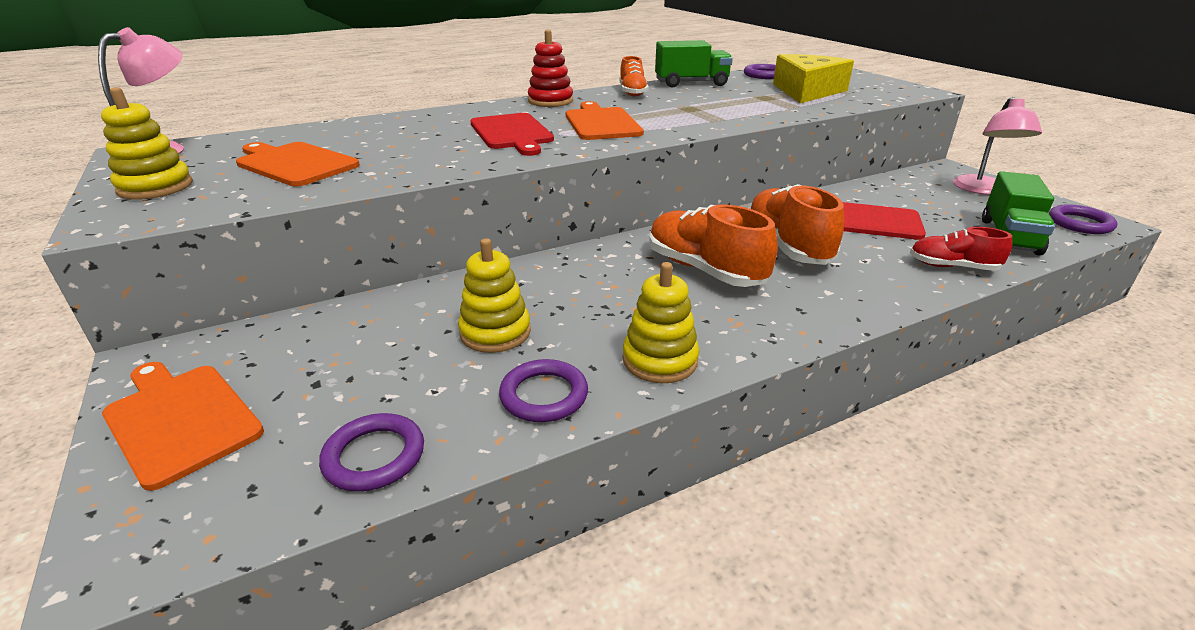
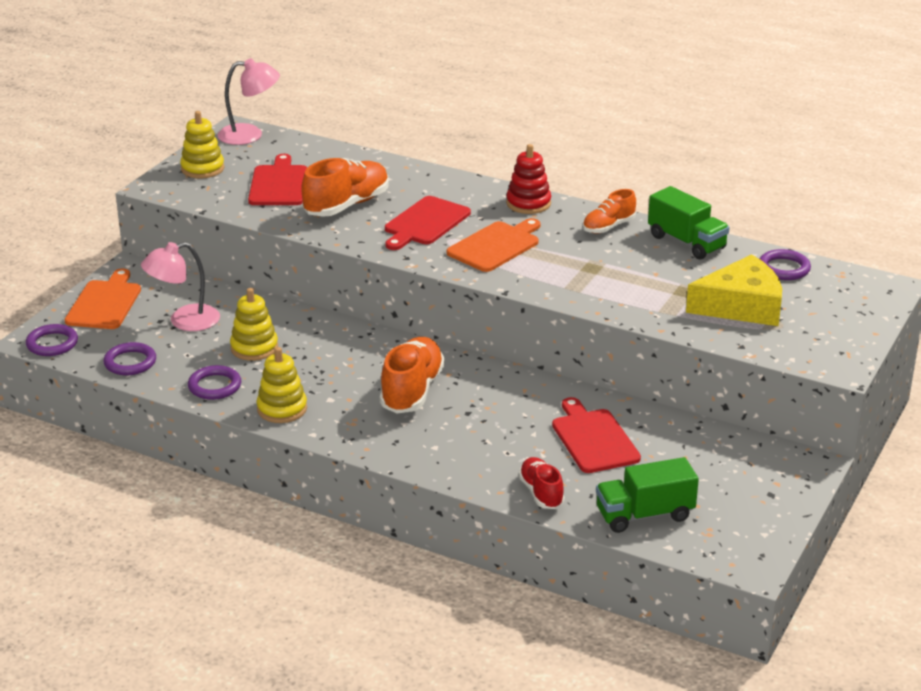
camera: 55 degrees right, 0 degrees up
(295, 164) = (279, 184): orange cutting board -> red cutting board
(787, 246) = (493, 414): orange shoe -> orange shoe (347, 205)
(983, 190) = (763, 490): pink lamp -> pink lamp (184, 321)
(1080, 223) = (730, 551): purple ring -> purple ring (52, 344)

